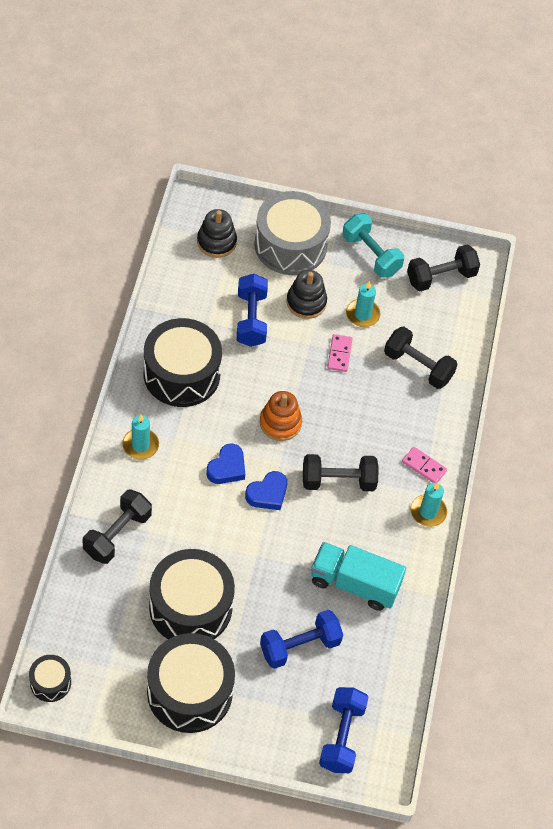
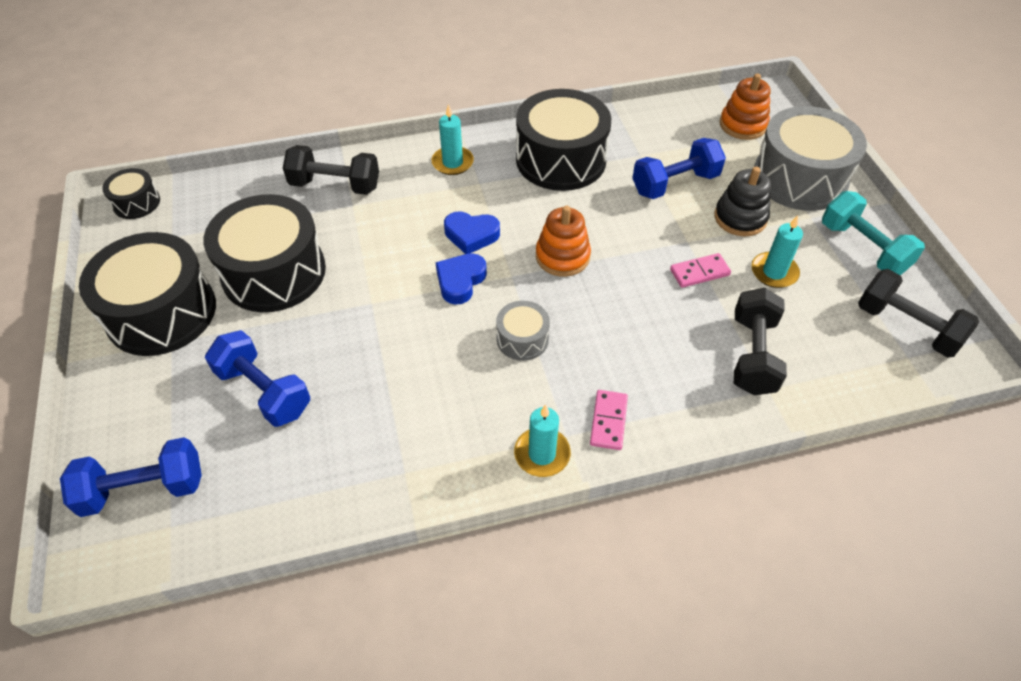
camera: 70 degrees right, 5 degrees down
(216, 242) = (743, 125): black stacking toy -> orange stacking toy
(267, 494) = (460, 281): blue heart -> blue heart turned 90 degrees clockwise
(338, 481) = (522, 339): black dumbbell -> grey drum
(354, 584) = (382, 413): turquoise truck -> none
(371, 255) = (863, 248): turquoise dumbbell -> turquoise dumbbell turned 60 degrees counterclockwise

